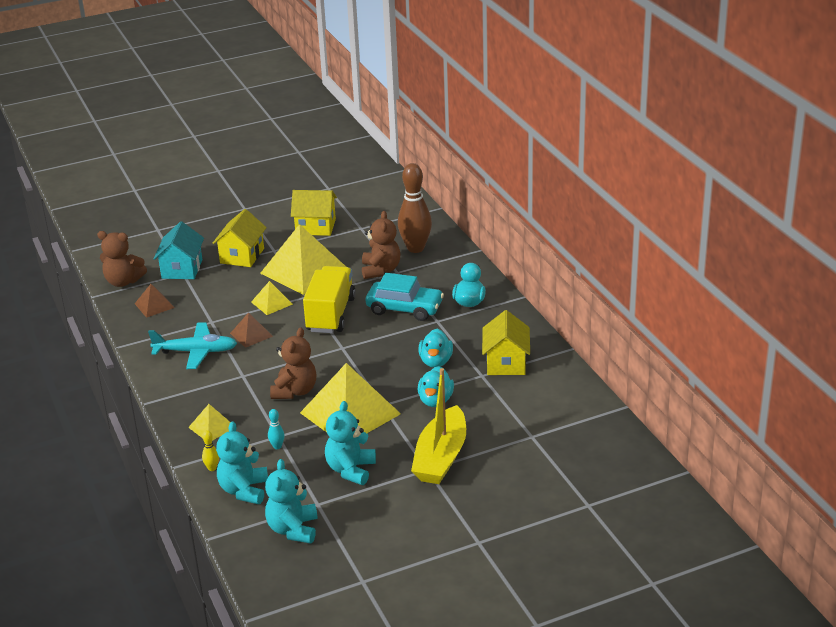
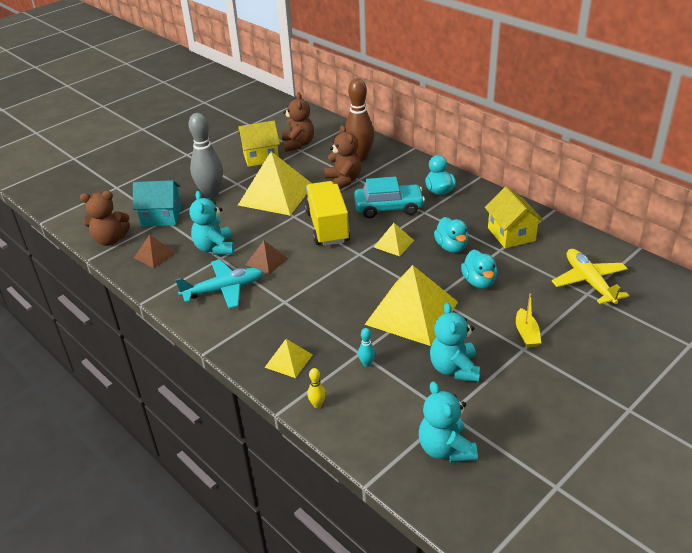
camera: 20 degrees left, 5 degrees up
(182, 269) = (161, 216): turquoise house -> turquoise house turned 75 degrees counterclockwise
(242, 256) = (211, 194): yellow house -> grey bowling pin
(244, 490) = (366, 420): turquoise teddy bear -> turquoise teddy bear (215, 248)
(271, 303) = (266, 228): yellow pyramid -> yellow pyramid (394, 243)
(295, 391) = (345, 304): brown teddy bear -> brown teddy bear (298, 144)
(441, 457) = (526, 334): yellow boat -> yellow boat, size x0.48
(543, 426) = (589, 282): none -> yellow plane

